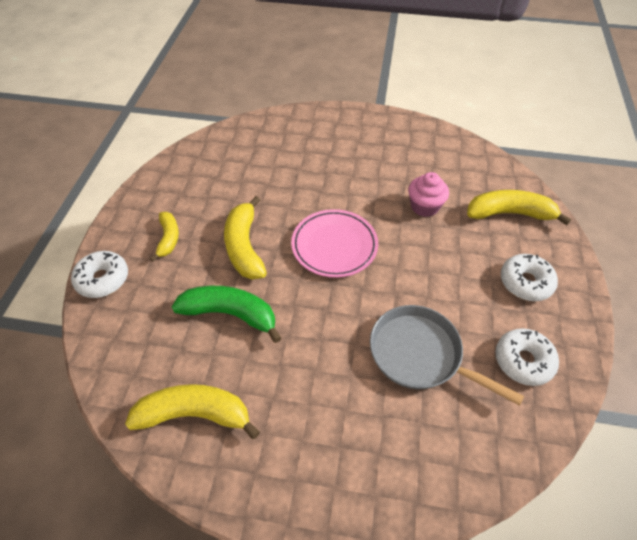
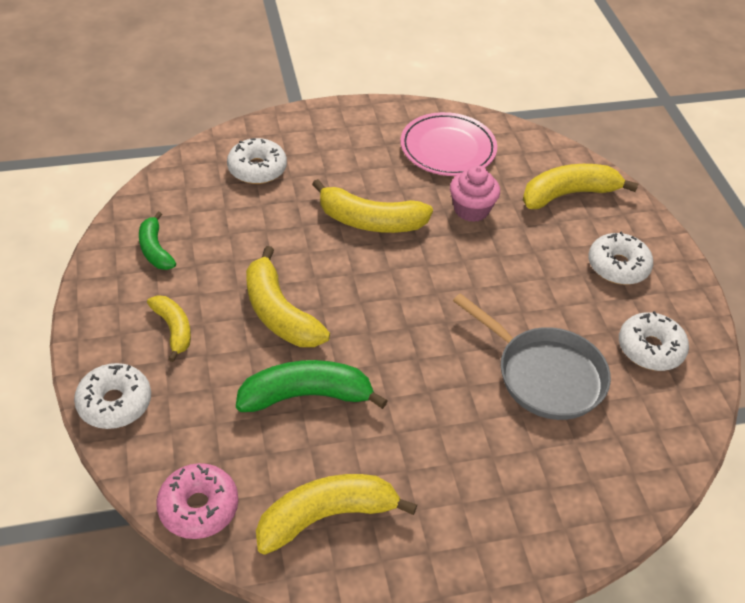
camera: 25 degrees left, 5 degrees down
(113, 374) = (198, 507): none -> pink donut
(187, 180) = (155, 249): none -> green banana
(284, 141) = (257, 169): none -> white donut
(334, 246) = (389, 282): pink plate -> pink plate (448, 149)
(344, 196) = (370, 221): none -> yellow banana
(420, 355) = (544, 375): grey pan -> grey pan turned 150 degrees counterclockwise

